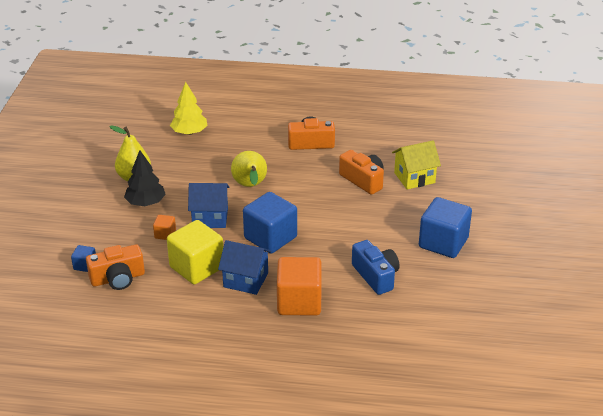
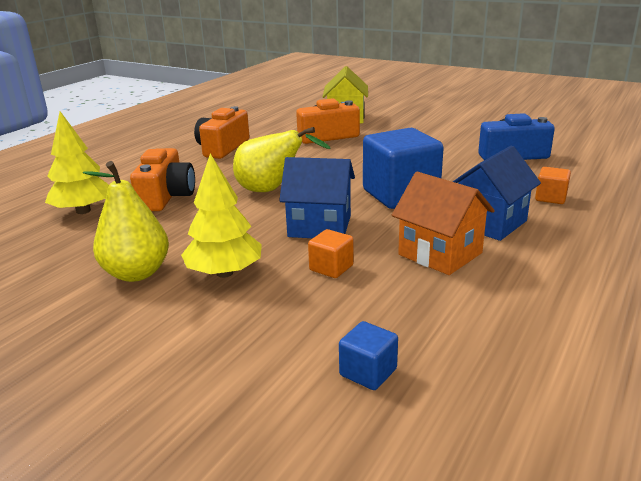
camera: 65 degrees left, 10 degrees down
(118, 278) = (434, 336): orange camera -> orange camera (166, 196)
(146, 203) = (225, 273): black tree -> yellow tree
(197, 267) = (440, 254): yellow cube -> orange house
(210, 218) = (319, 226): blue house -> blue house turned 75 degrees clockwise
(299, 302) = (550, 198): orange cube -> orange cube, size x0.46
(443, 243) = (467, 123): blue cube -> none

